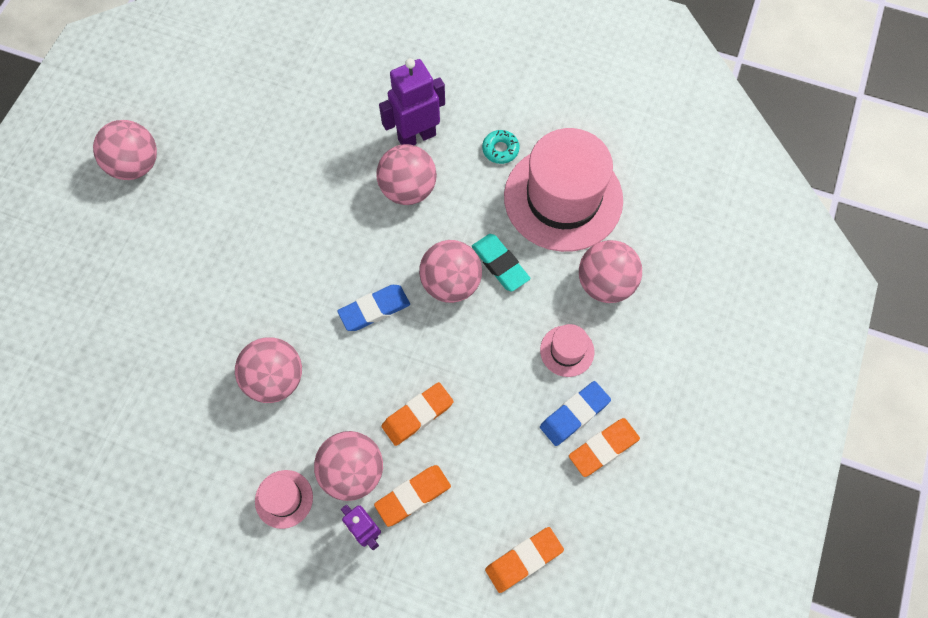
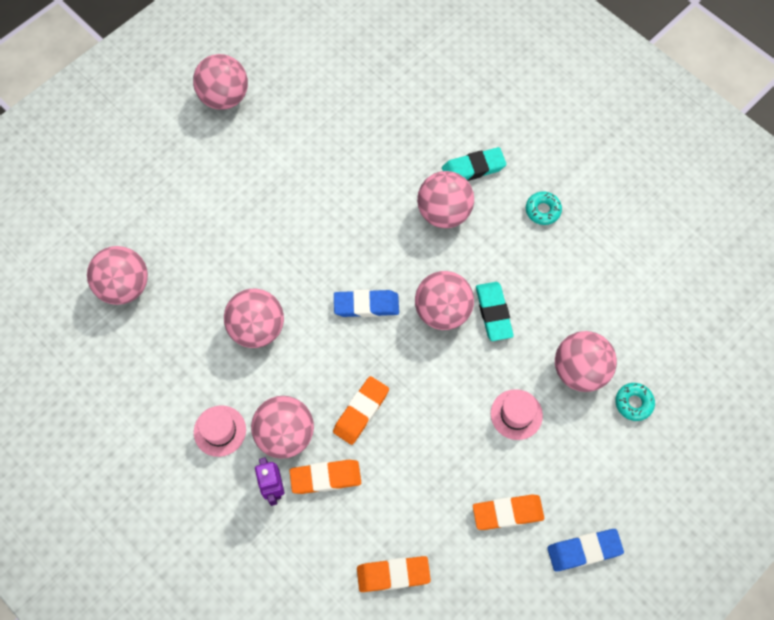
camera: 25 degrees right, 0 degrees up
(116, 397) = (125, 286): none -> pink ball
(416, 136) = (473, 168): purple robot -> turquoise eraser
(417, 415) = (361, 411): orange eraser -> orange eraser turned 45 degrees counterclockwise
(563, 198) = (578, 277): pink hat -> none
(574, 414) = (496, 472): blue eraser -> blue eraser (584, 550)
(668, 292) = (633, 403): none -> turquoise donut

